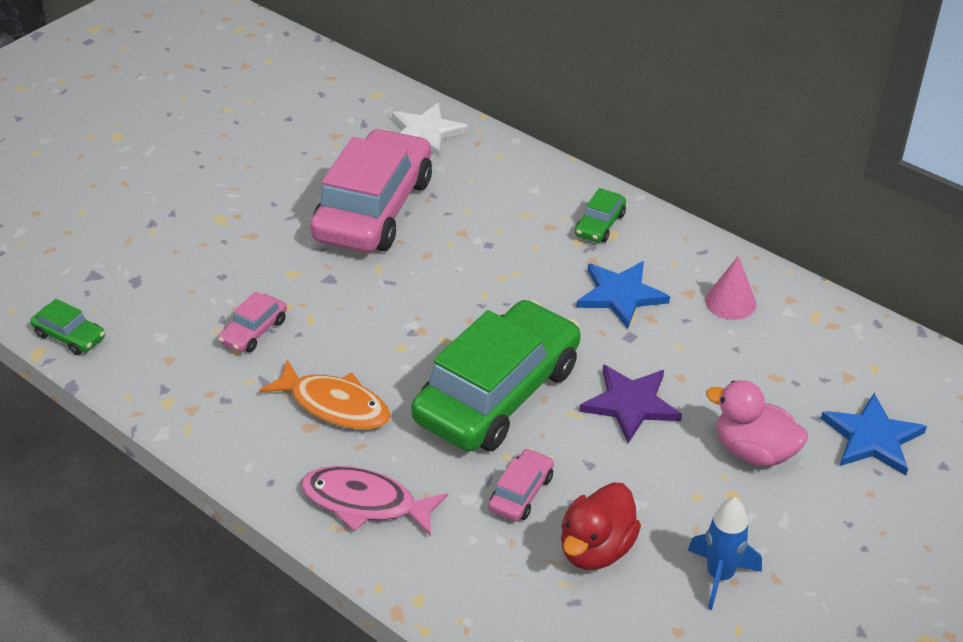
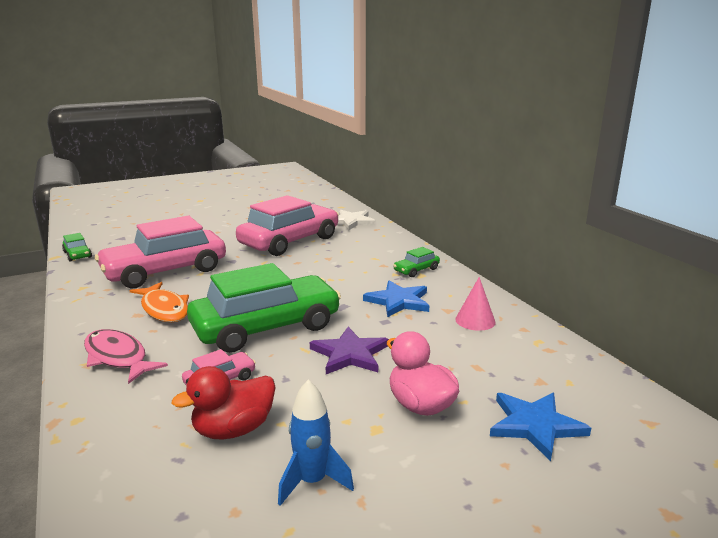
camera: 25 degrees right, 20 degrees down
(254, 331) = (165, 271): pink car -> pink car, size x2.42

